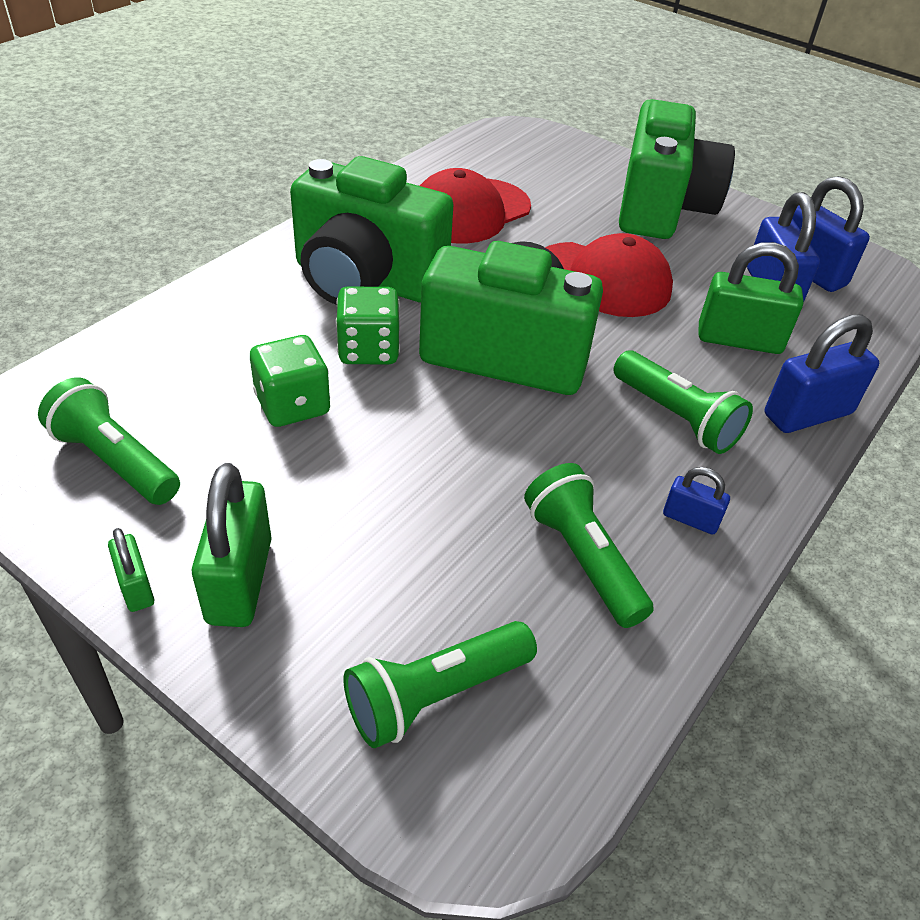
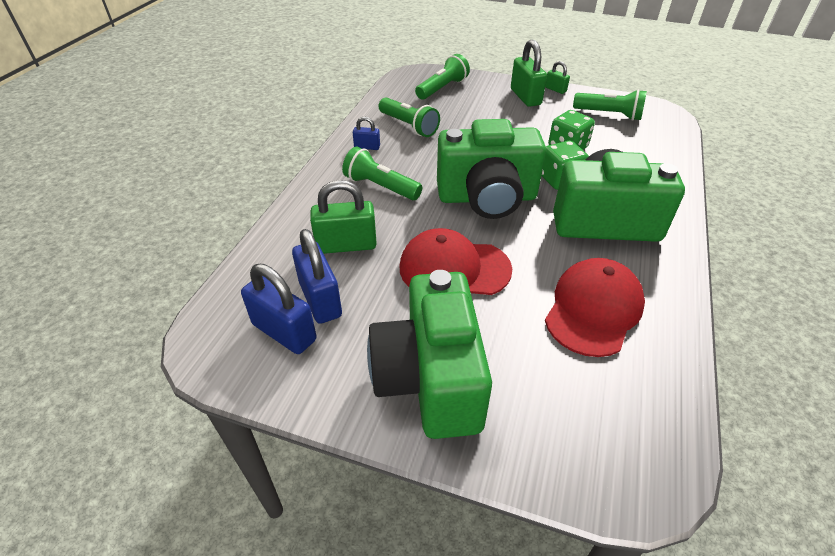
camera: 165 degrees right, 0 degrees up
(807, 414) = (305, 206): blue padlock -> none

